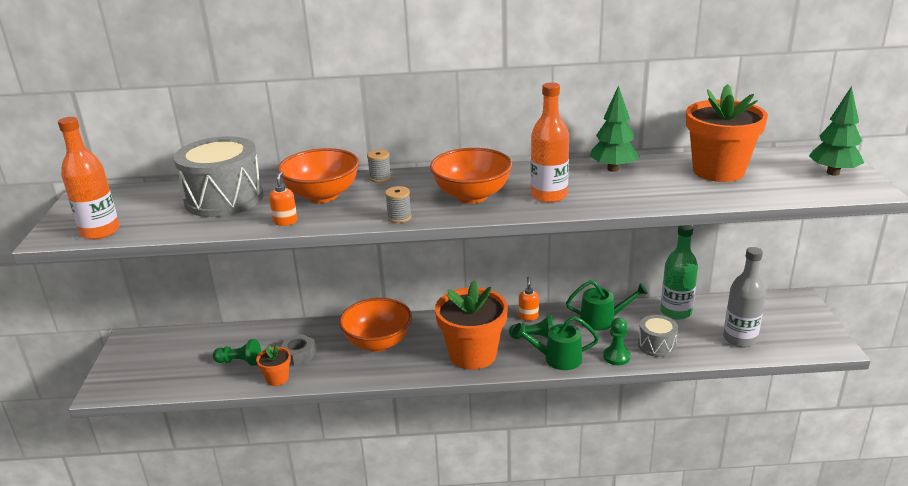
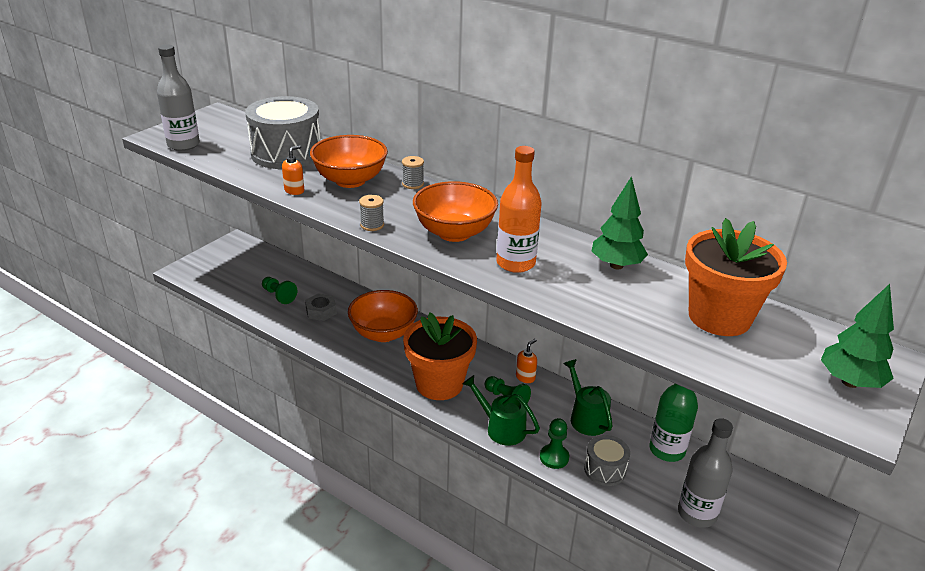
camera: 35 degrees right, 5 degrees up
(100, 231) = (183, 145): orange bottle -> grey bottle
(277, 378) = (286, 322): orange flower pot -> none
(602, 320) = (586, 417): green watering can -> green watering can turned 150 degrees counterclockwise

